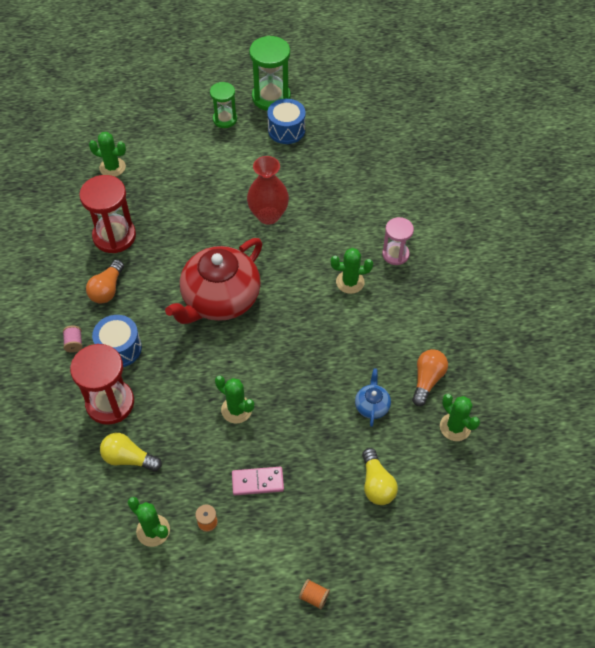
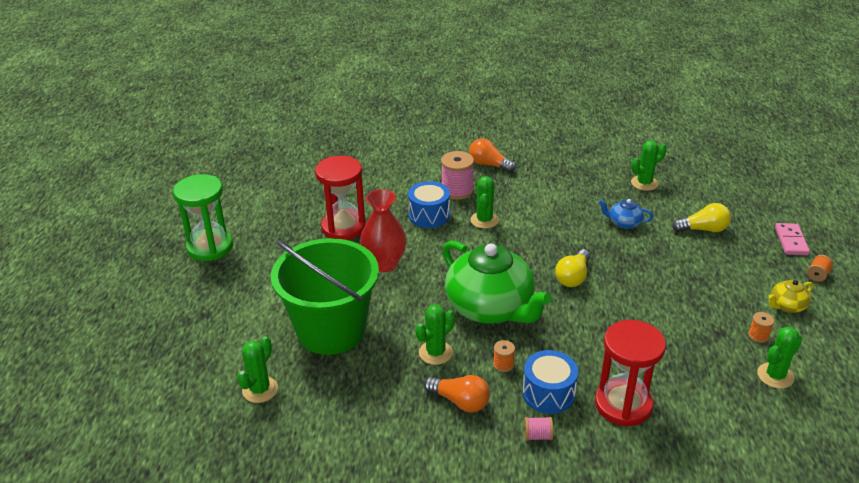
camera: 80 degrees left, 20 degrees down
(114, 236) = (377, 392): red hourglass -> red hourglass (343, 227)
(128, 458) = (693, 391): yellow light bulb -> yellow light bulb (573, 277)
(150, 314) = (503, 364): none -> orange spool
(179, 195) = (331, 330): none -> green bucket
(220, 299) = (490, 308): red teapot -> green teapot
(225, 119) = (225, 285): green hourglass -> none
(236, 409) = (630, 306): green cactus -> green cactus (435, 353)
(256, 556) = (787, 306): none -> yellow teapot
(257, 482) = (710, 299): pink domino -> pink domino (791, 241)
(286, 130) = (266, 240): blue drum -> blue drum (429, 215)
(395, 254) = (457, 191): pink hourglass -> pink spool
(427, 380) = (597, 191): orange light bulb -> orange light bulb (489, 165)

